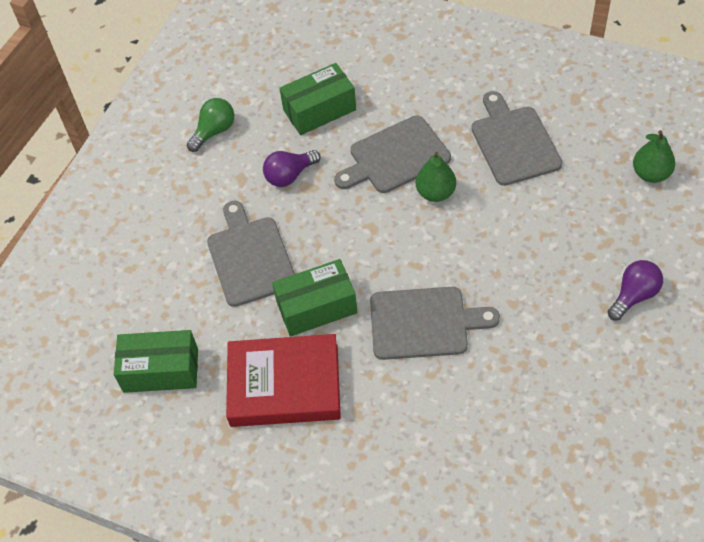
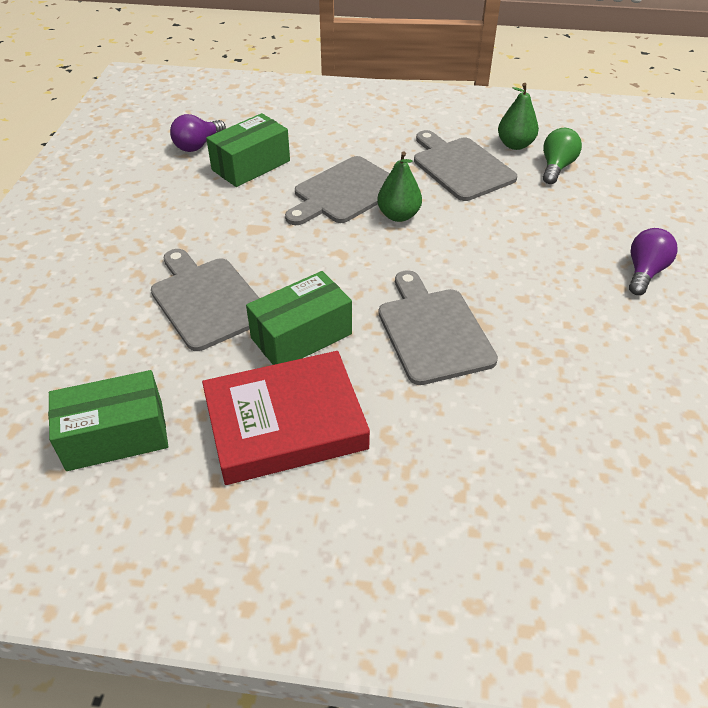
camera: 20 degrees left, 10 degrees down
(214, 131) = (138, 195): green light bulb -> green light bulb (556, 167)
(289, 175) = (233, 221): purple light bulb -> purple light bulb (197, 145)
(424, 323) = (433, 331): grey cutting board -> grey cutting board turned 90 degrees counterclockwise
(651, 174) = (604, 174): green pear -> green pear (515, 145)

